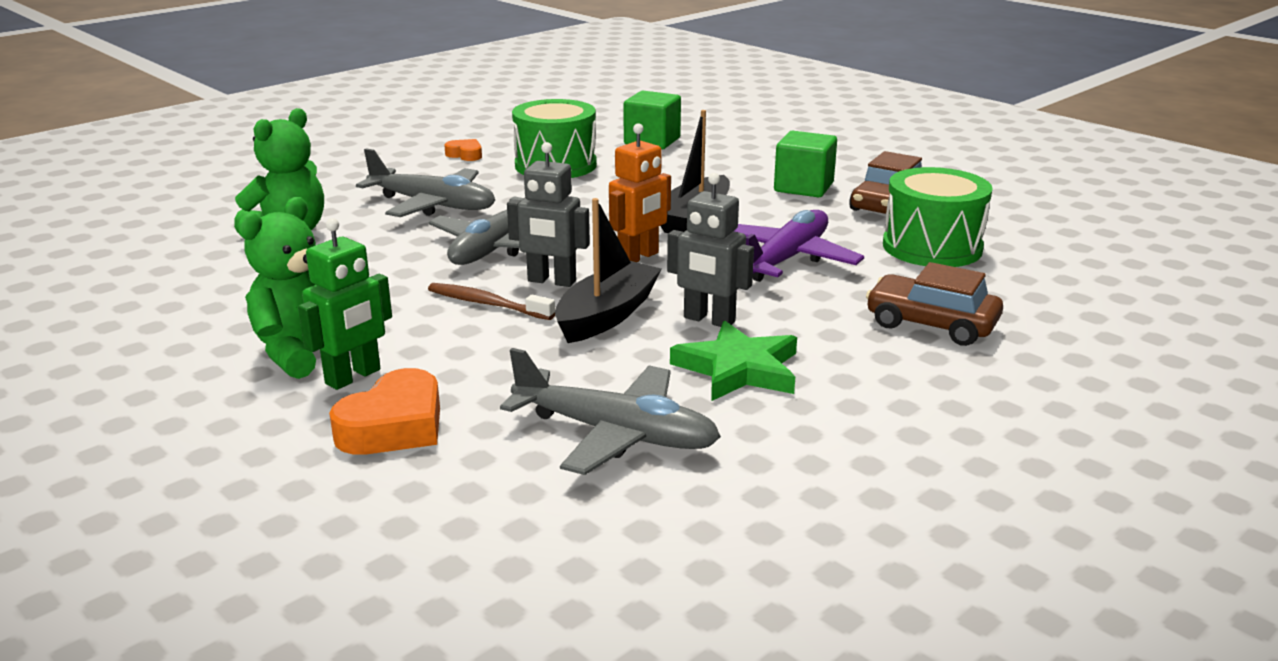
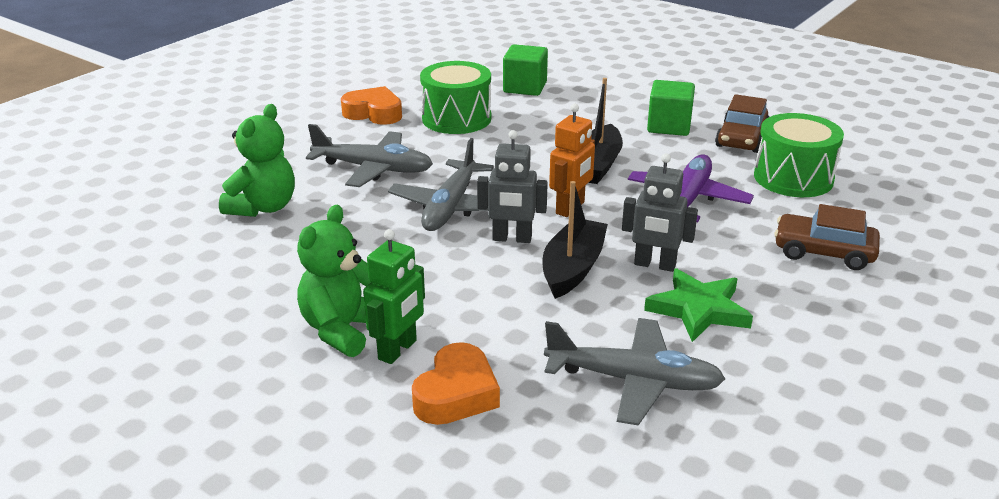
camera: 10 degrees left, 5 degrees up
(465, 155) = (374, 113): orange heart -> orange heart, size x1.79
(487, 304) = (470, 266): brown toothbrush -> none

